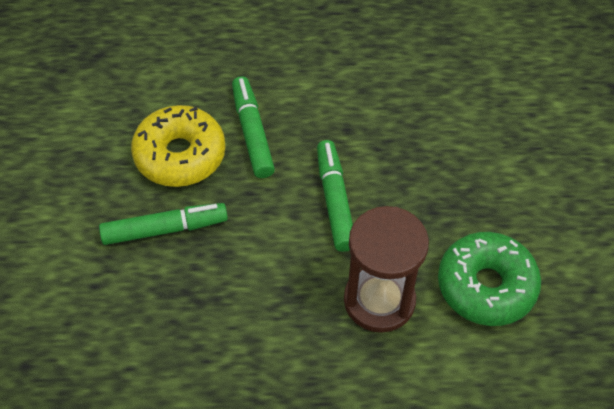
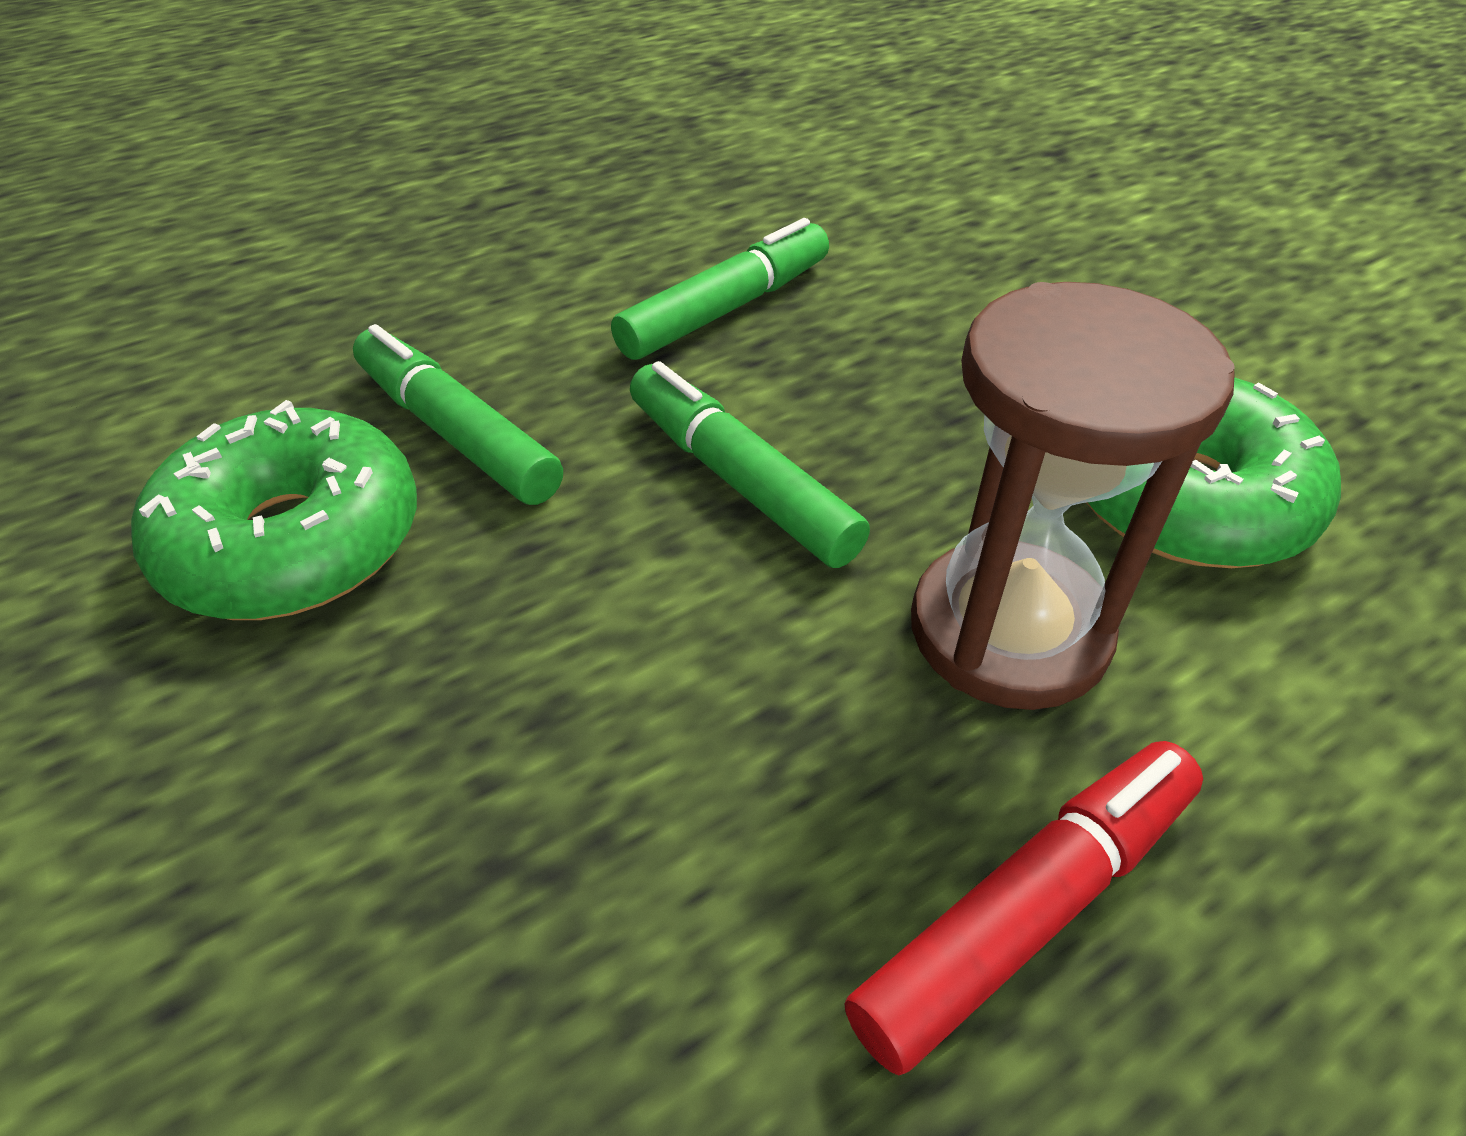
camera: 30 degrees left, 10 degrees down
(164, 229) = (337, 728): green marker -> green marker (725, 309)
(180, 155) = (294, 542): yellow donut -> green donut
(313, 378) = (1026, 909): none -> red marker

